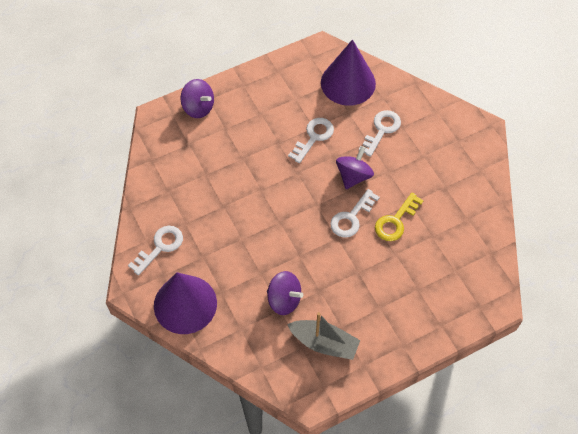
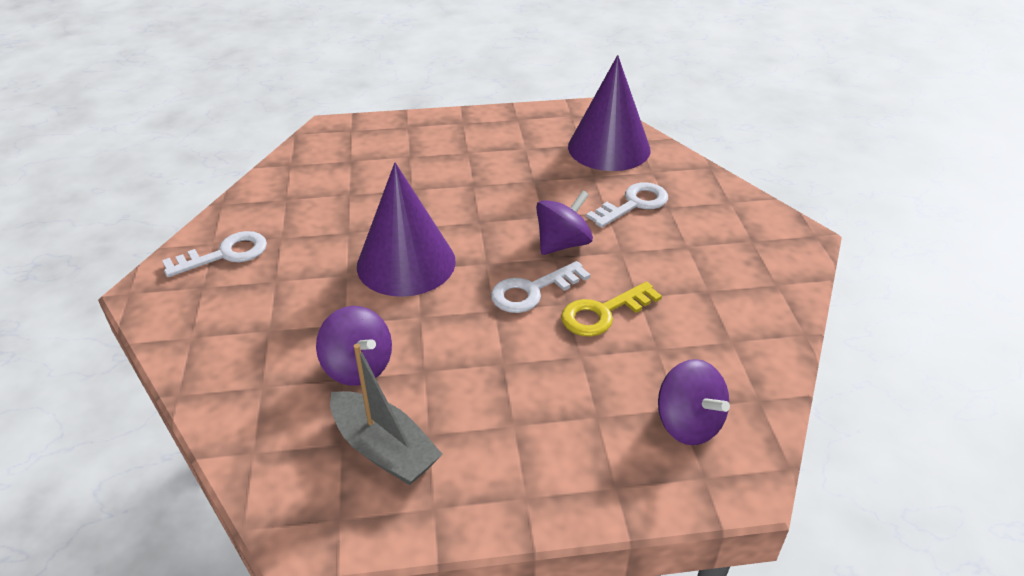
camera: 20 degrees right, 20 degrees down
(185, 304) = (204, 330): purple cone -> purple cone (406, 263)
(198, 107) = (389, 130): purple spinning top -> purple spinning top (688, 423)
(313, 137) = (526, 190): white key -> none

